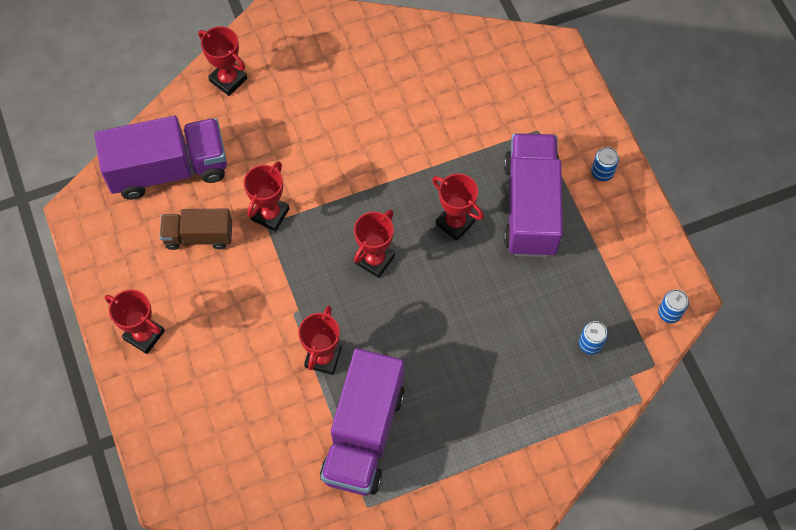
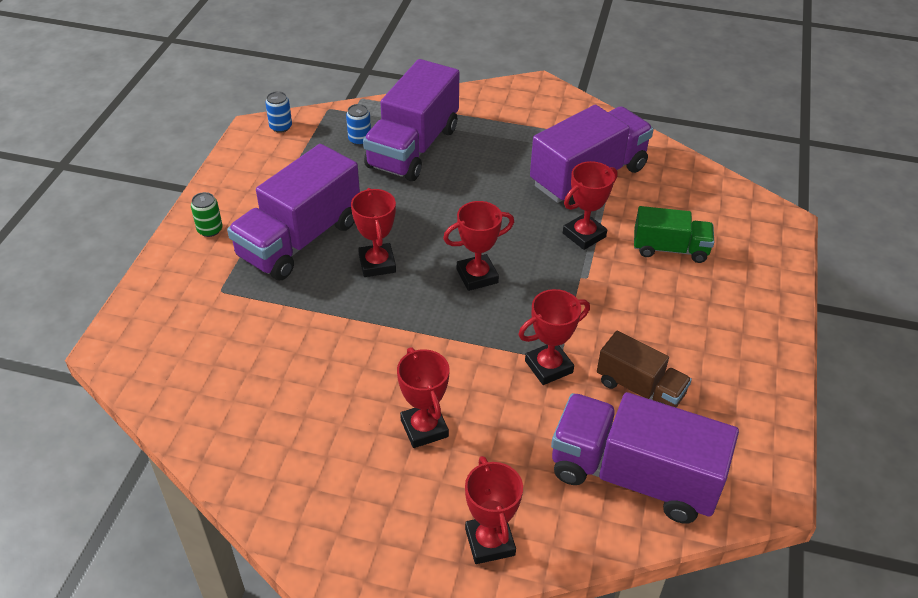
camera: 145 degrees left, 20 degrees down
(144, 335) = (748, 334): red trophy -> red trophy (424, 428)
(246, 388) = (670, 249): none -> green truck
(538, 366) = (413, 147): none -> purple truck
(602, 172) = (210, 230): blue can -> green can

